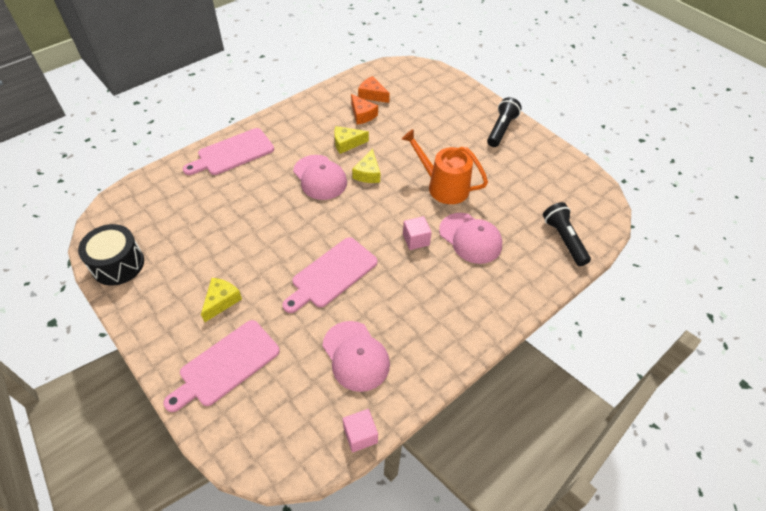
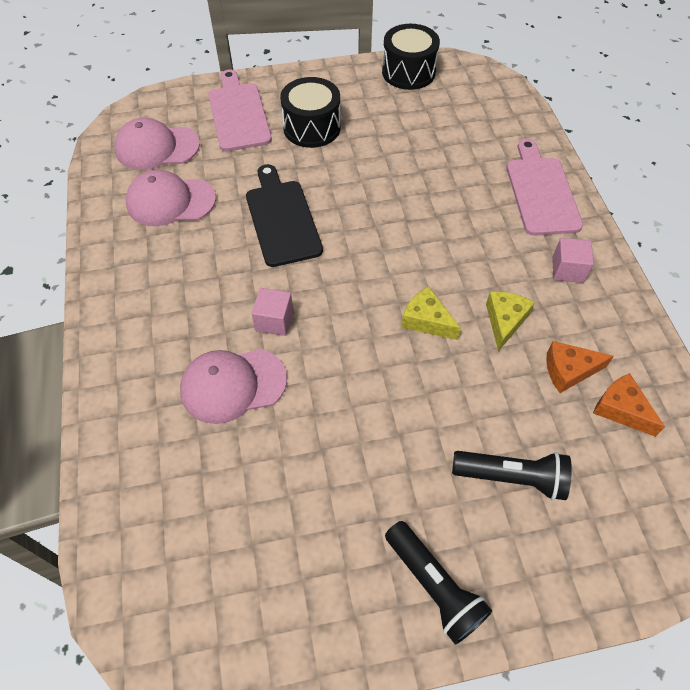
camera: 120 degrees right, 5 degrees up
(221, 301) = (312, 127): yellow cheese -> black drum
(320, 177) = (447, 264): pink cap -> pink cap (157, 147)
(331, 274) = (282, 219): pink cutting board -> black cutting board
(360, 435) = (96, 176): pink cube -> pink cube (567, 270)
(372, 95) = (621, 409): orange cheese -> orange cheese turned 105 degrees counterclockwise
(443, 186) = (346, 404): orange watering can -> none
(564, 239) = (142, 512): black flashlight -> black flashlight (511, 478)

